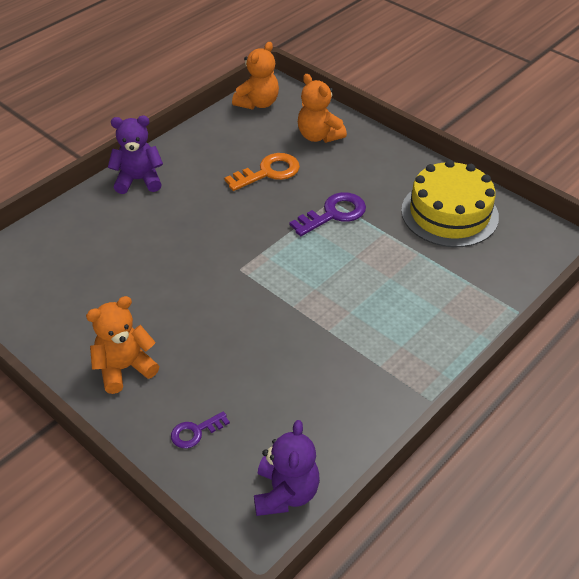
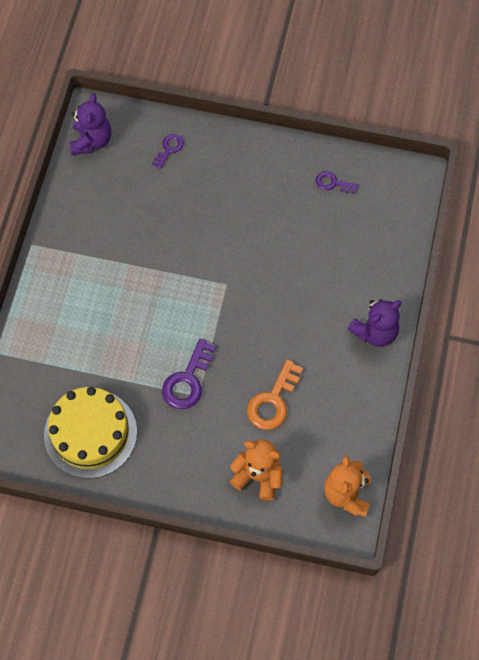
camera: 150 degrees right, 20 degrees up
(52, 308) = (332, 183): none -> purple key
(124, 368) = (246, 166): orange teddy bear -> none
(285, 493) = (91, 141): purple teddy bear -> purple teddy bear turned 150 degrees counterclockwise

